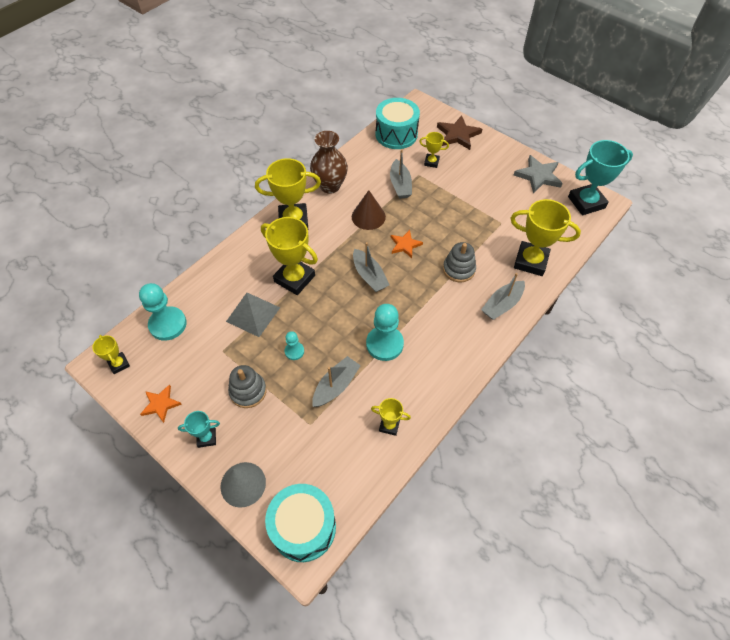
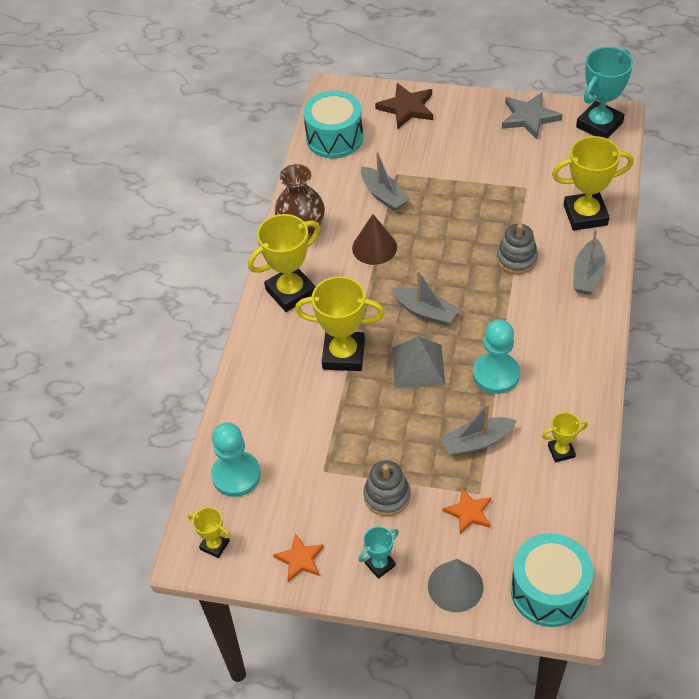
camera: 25 degrees left, 5 degrees down
(253, 314) = (327, 415): grey pyramid -> grey pyramid (418, 366)
(294, 351) = (405, 430): turquoise pawn -> none
(336, 386) = (477, 442): grey boat -> grey boat turned 120 degrees counterclockwise
(405, 245) = (439, 260): orange star -> orange star (469, 512)
(431, 162) = (400, 153): yellow trophy -> none

